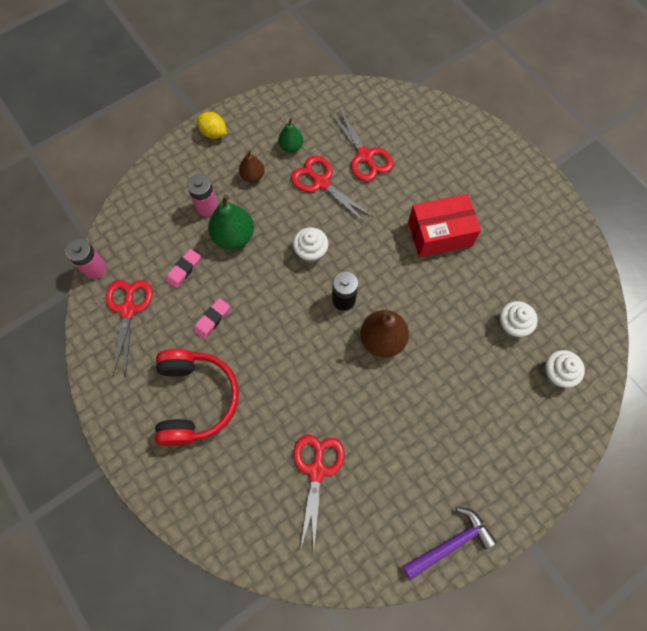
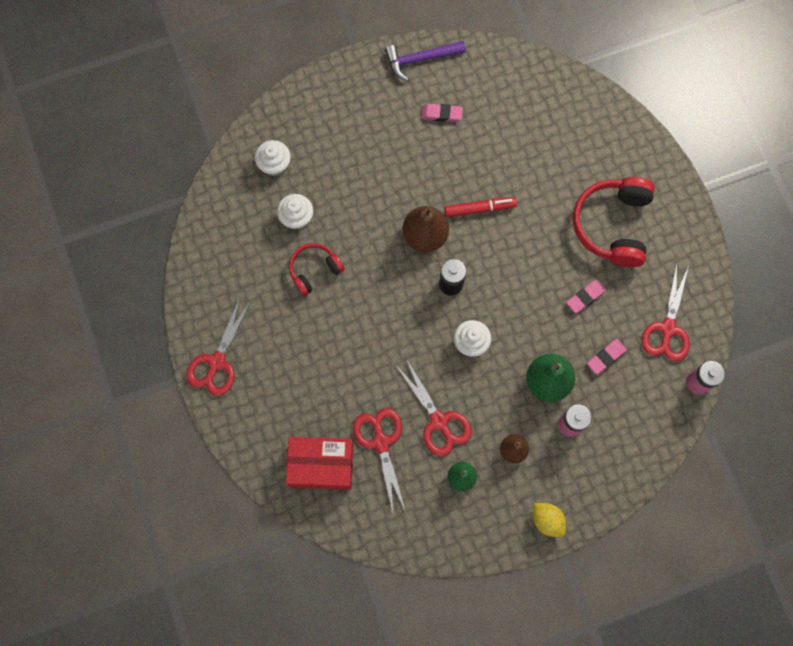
camera: 165 degrees left, 5 degrees up
(317, 470) = (516, 139): red scissors -> red scissors (217, 362)
(335, 381) = (480, 209): none -> red marker
(405, 479) = (441, 114): none -> pink eraser
(440, 234) = (331, 328): red box -> red box (321, 465)
(475, 280) = (314, 270): none -> red headphones

